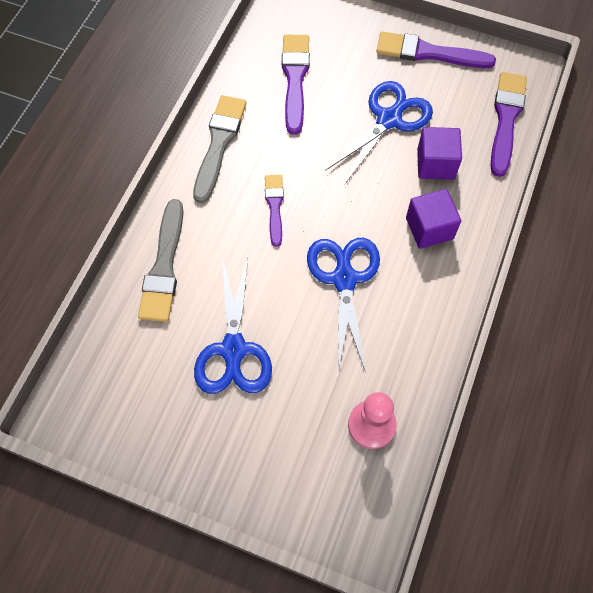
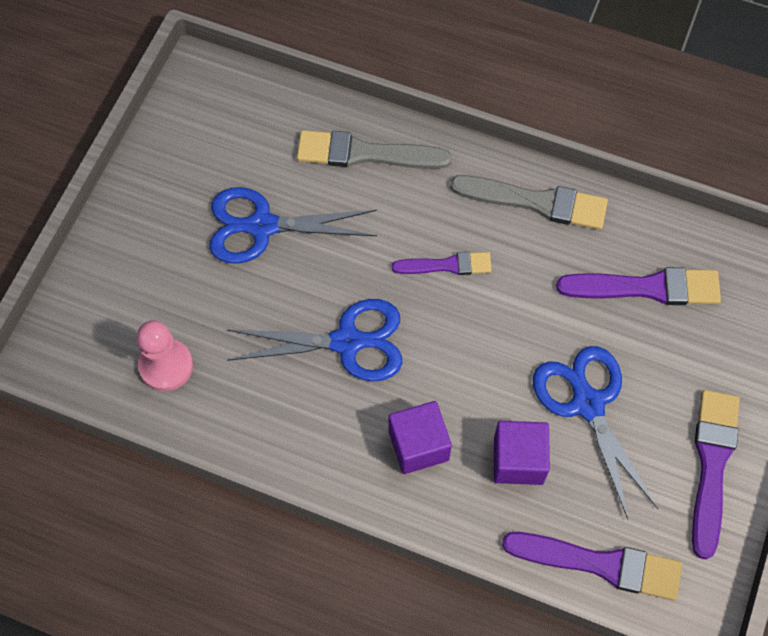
camera: 90 degrees right, 0 degrees up
(389, 120) = (588, 404): blue scissors -> blue scissors turned 150 degrees counterclockwise

